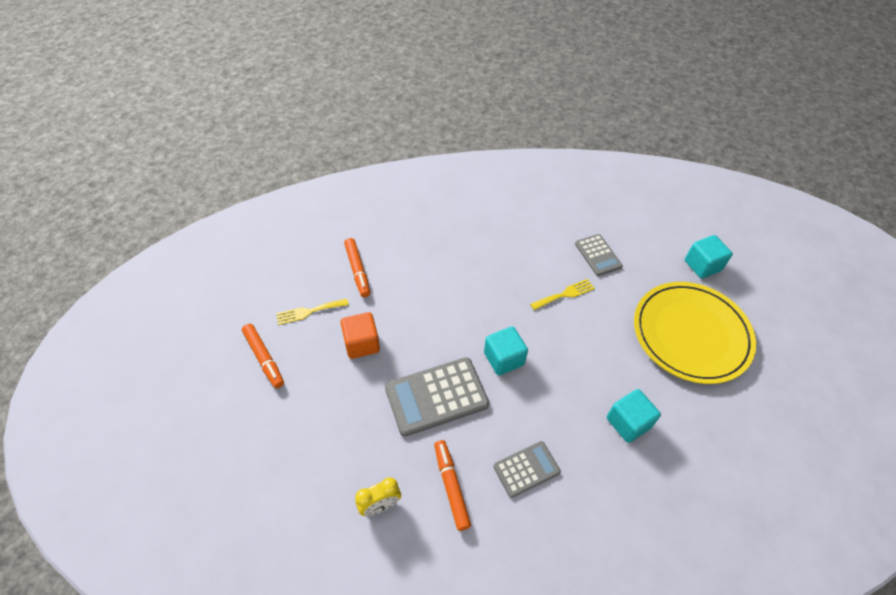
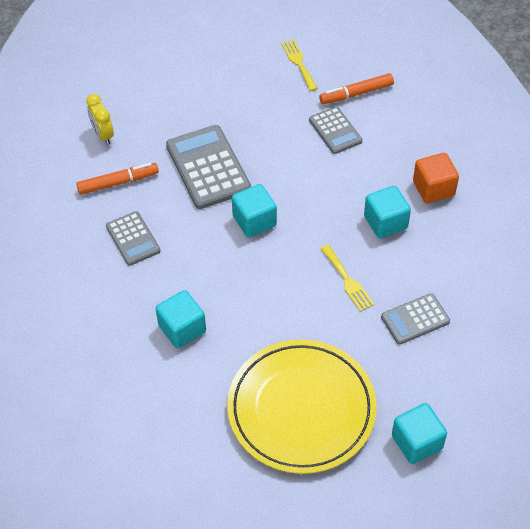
camera: 90 degrees right, 0 degrees up
(264, 358) = (243, 40): orange marker -> none
(362, 343) = (264, 106): orange cube -> orange cube (433, 189)
(400, 289) = (335, 131): none -> grey calculator
(505, 264) = (385, 222): none -> turquoise cube

